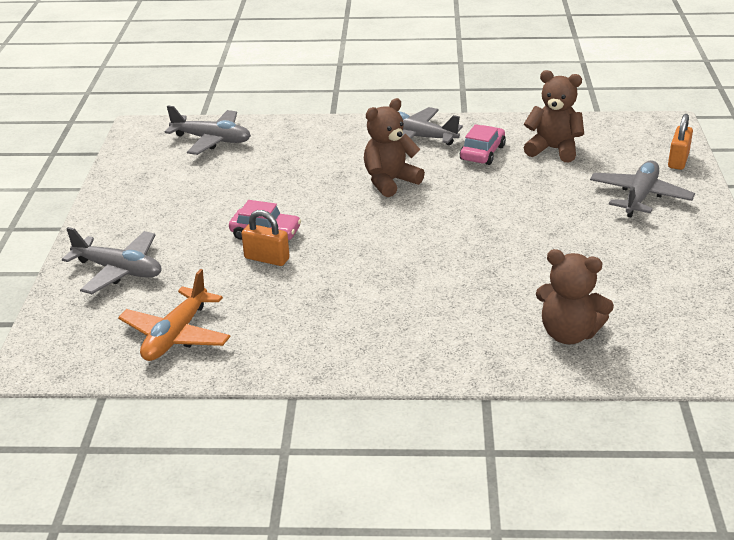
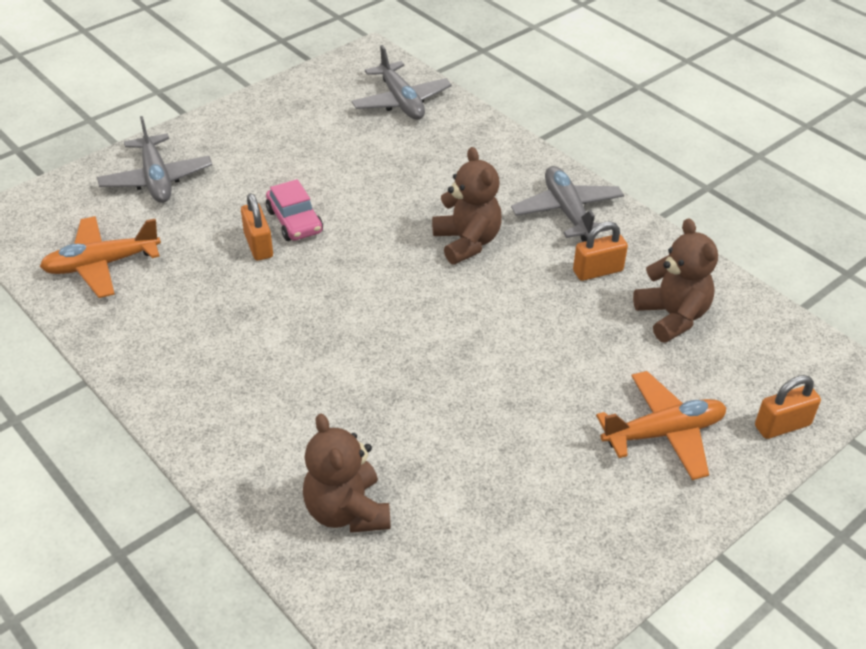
camera: 45 degrees right, 10 degrees up
(390, 181) = (467, 242): brown teddy bear -> brown teddy bear turned 60 degrees clockwise
(482, 153) = (597, 271): pink car -> orange padlock
(640, 197) = (663, 433): grey plane -> orange plane

